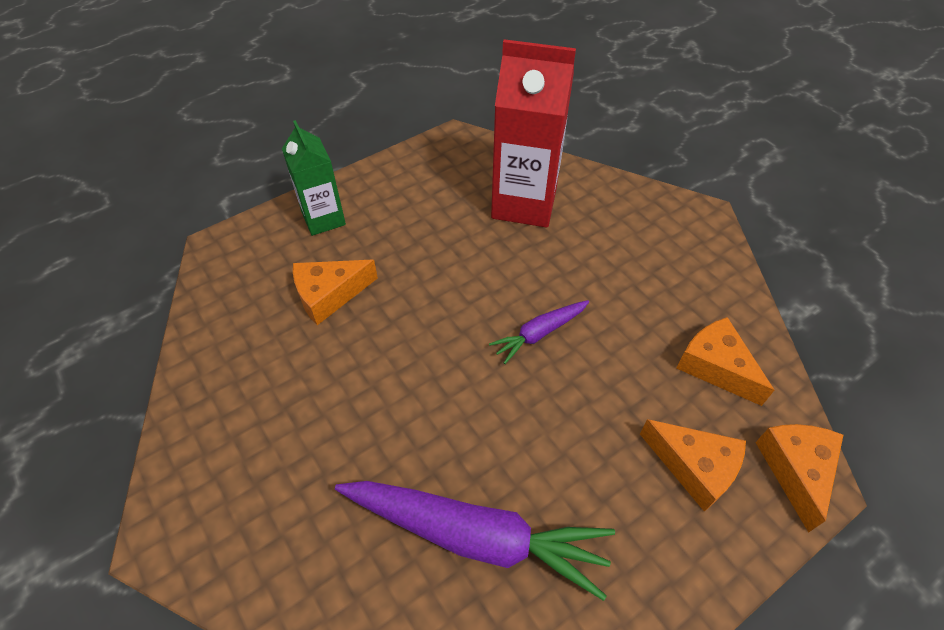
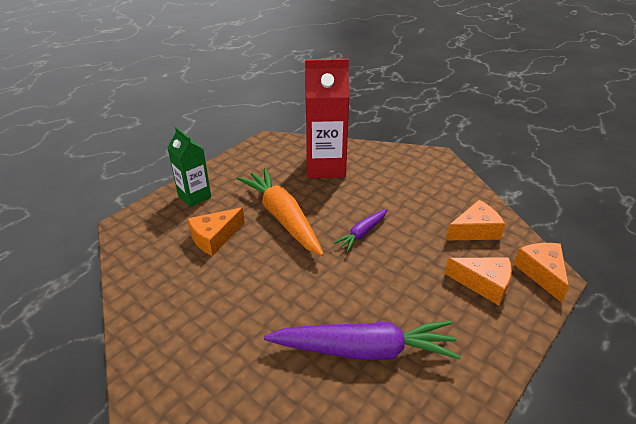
camera: 15 degrees left, 15 degrees down
(433, 281) = (283, 218): none -> orange carrot
(715, 367) = (475, 230): orange cheese -> orange cheese turned 120 degrees clockwise

